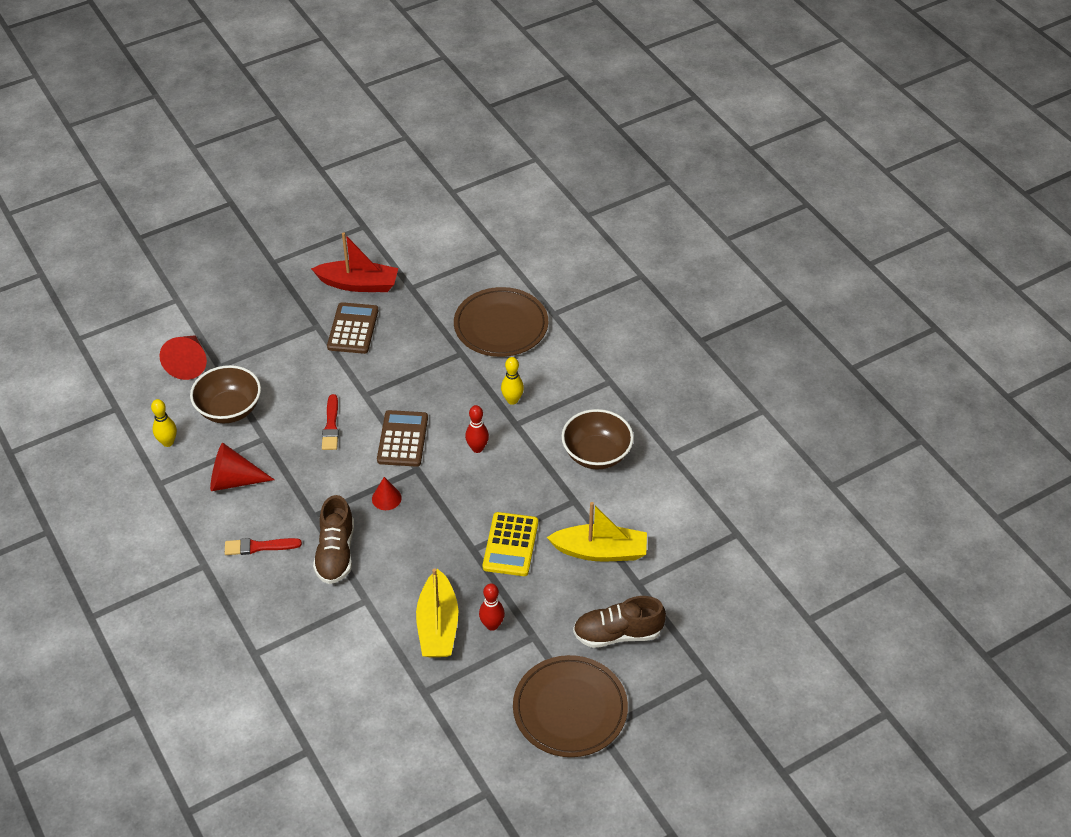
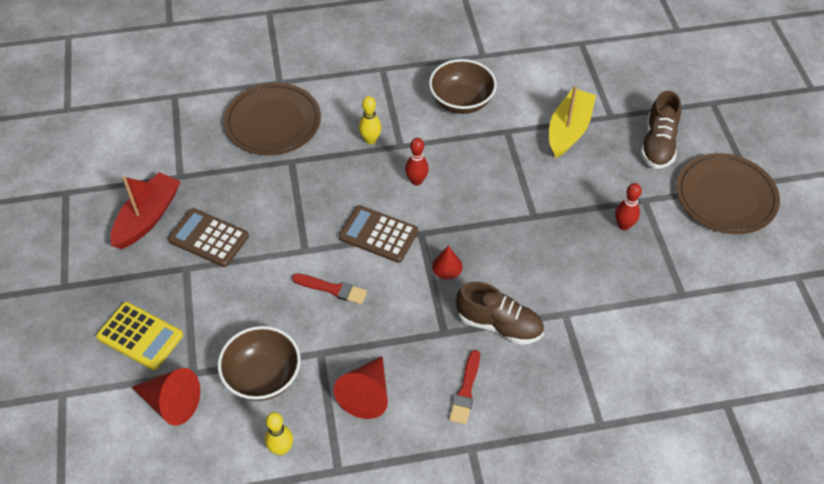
camera: 70 degrees left, 5 degrees up
(438, 625) = (612, 265): yellow boat -> none
(510, 545) = (539, 188): yellow calculator -> yellow calculator (140, 336)

